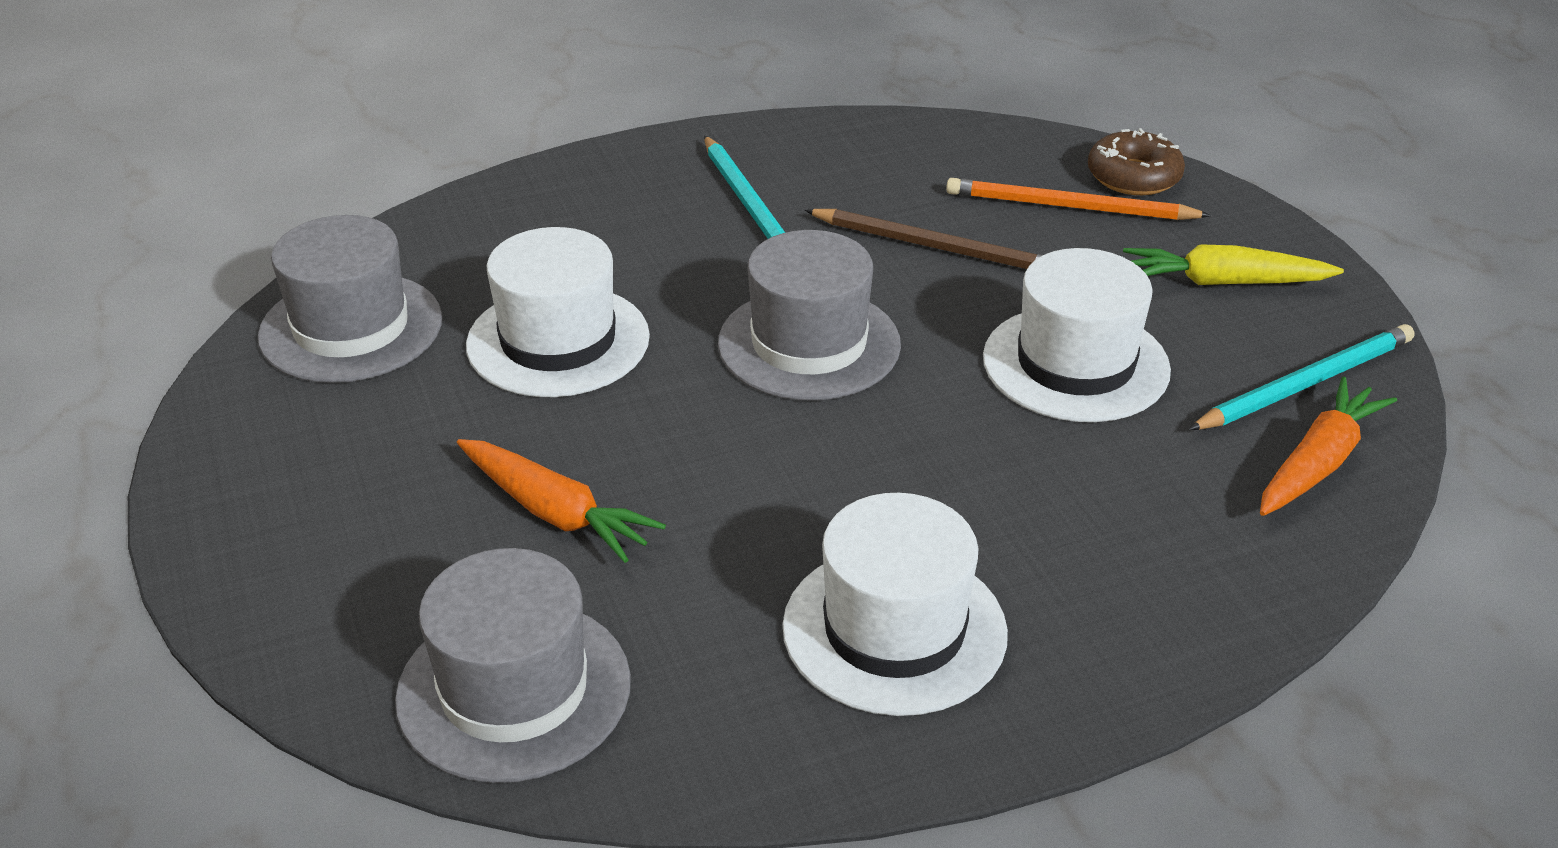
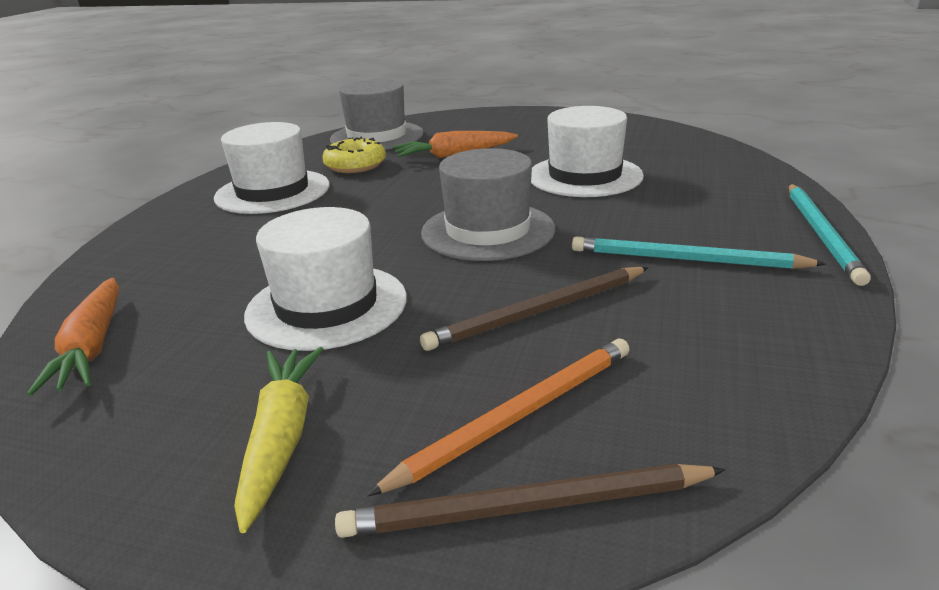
camera: 130 degrees right, 10 degrees down
(351, 328) = (656, 142): grey hat -> none
(699, 607) = (355, 165): none -> yellow donut
(1133, 176) = (526, 508): brown donut -> brown pencil
(1224, 282) = (281, 439): yellow carrot -> yellow carrot turned 45 degrees counterclockwise
(1306, 384) = (132, 394): turquoise pencil -> turquoise pencil (821, 234)

